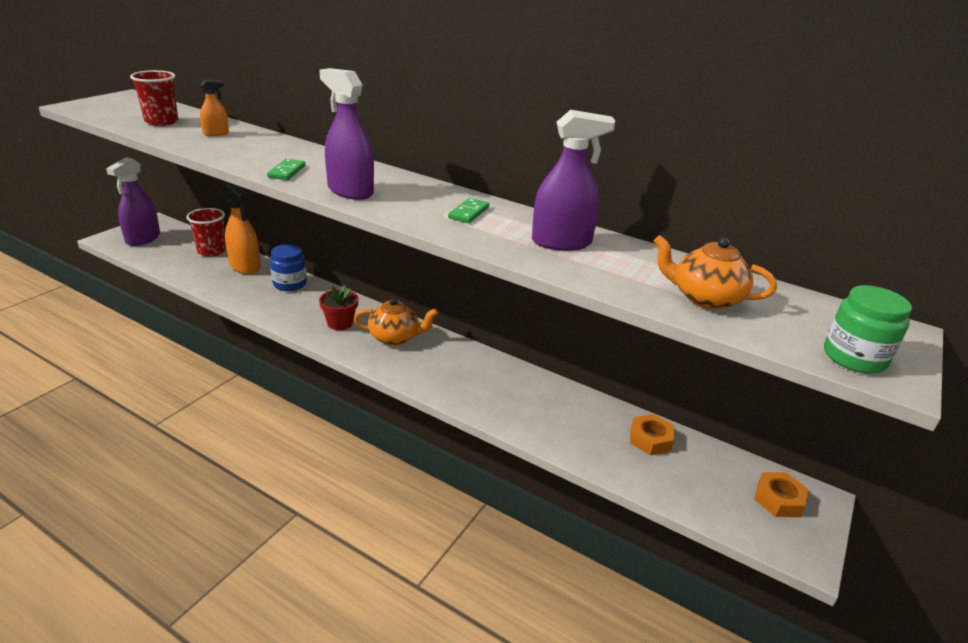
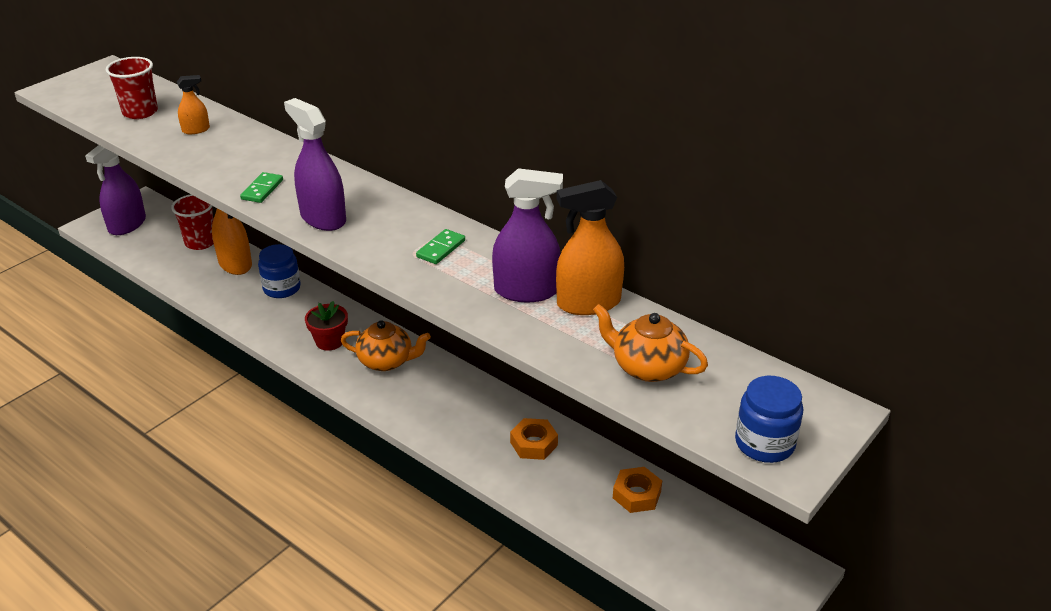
camera: 10 degrees right, 5 degrees up
(623, 251) = (588, 303): none -> orange spray bottle
(778, 499) = (753, 569): orange nut -> orange nut (534, 444)
(854, 357) = (764, 443): green jar -> blue jar

